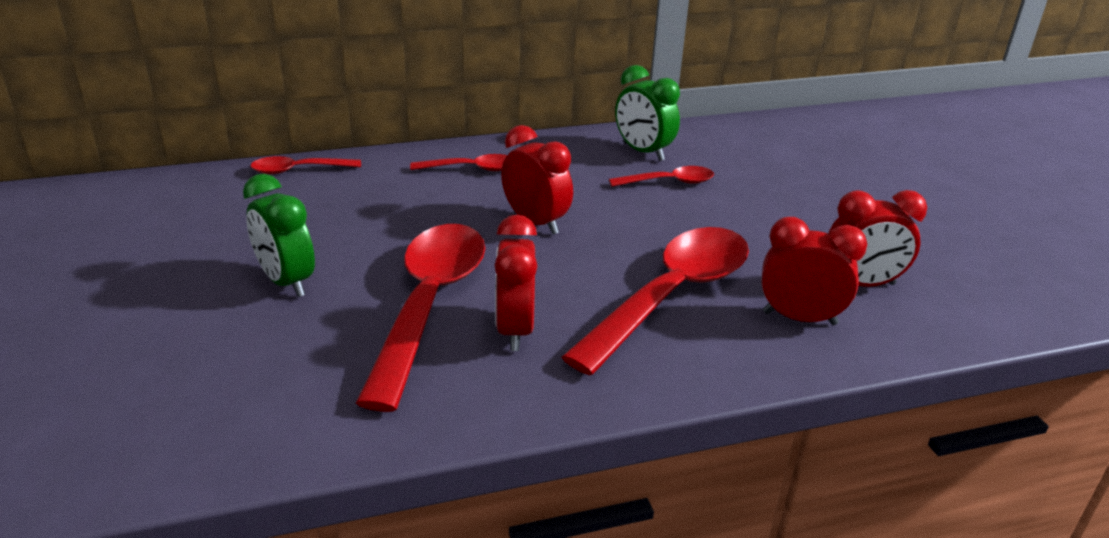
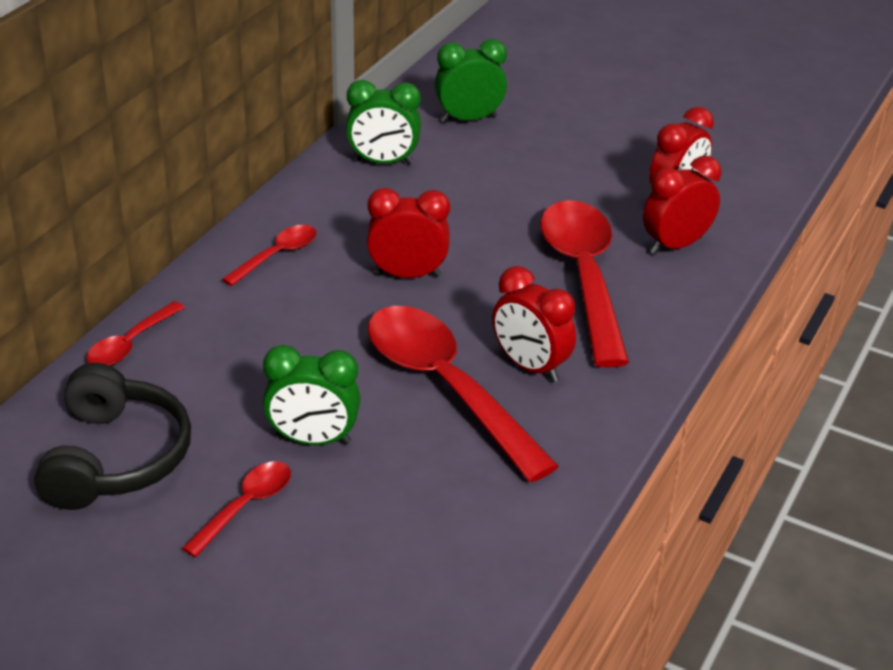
camera: 45 degrees left, 5 degrees up
(173, 222) = (115, 458): none -> black headphones
(669, 182) = (444, 181): red spoon -> red spoon (245, 506)
(758, 155) = (469, 119): none -> green clock

